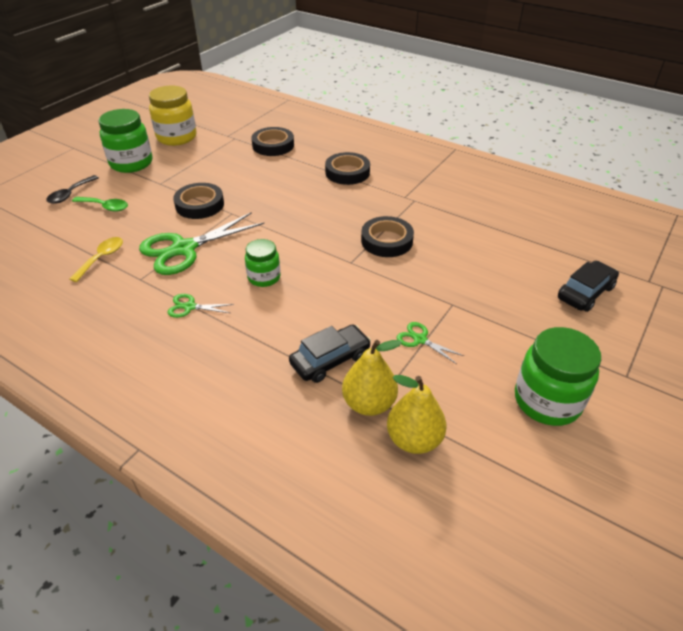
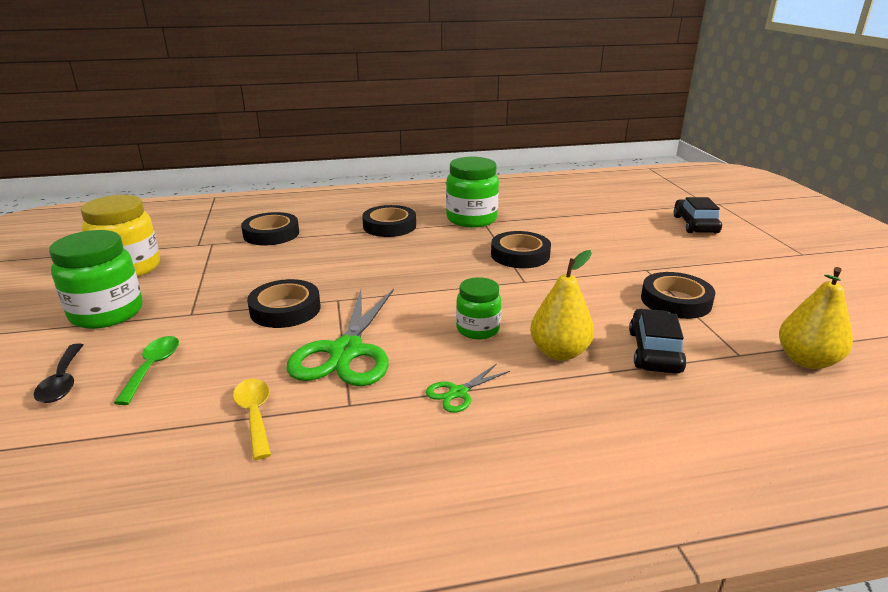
camera: 45 degrees left, 15 degrees down
(105, 207) = (153, 367): green spoon -> green spoon turned 60 degrees counterclockwise
(369, 403) = (738, 360): yellow pear -> yellow pear (559, 352)
(420, 339) = (675, 301): green scissors -> black tape
(547, 401) = (805, 289): green jar -> green jar (471, 219)

